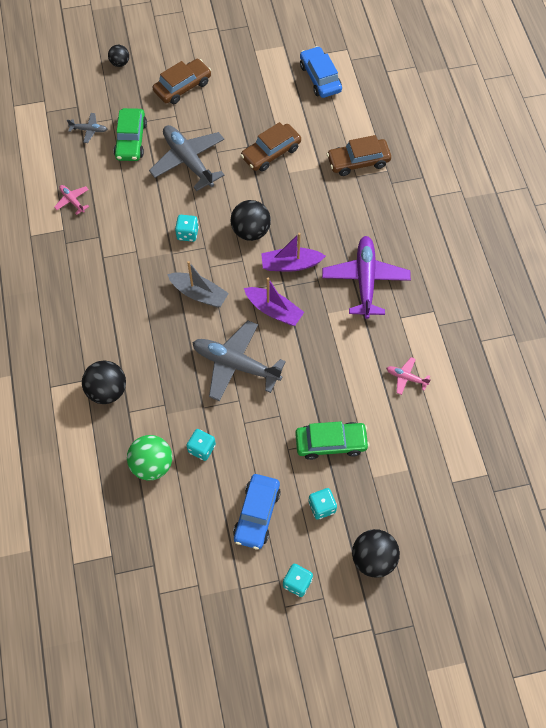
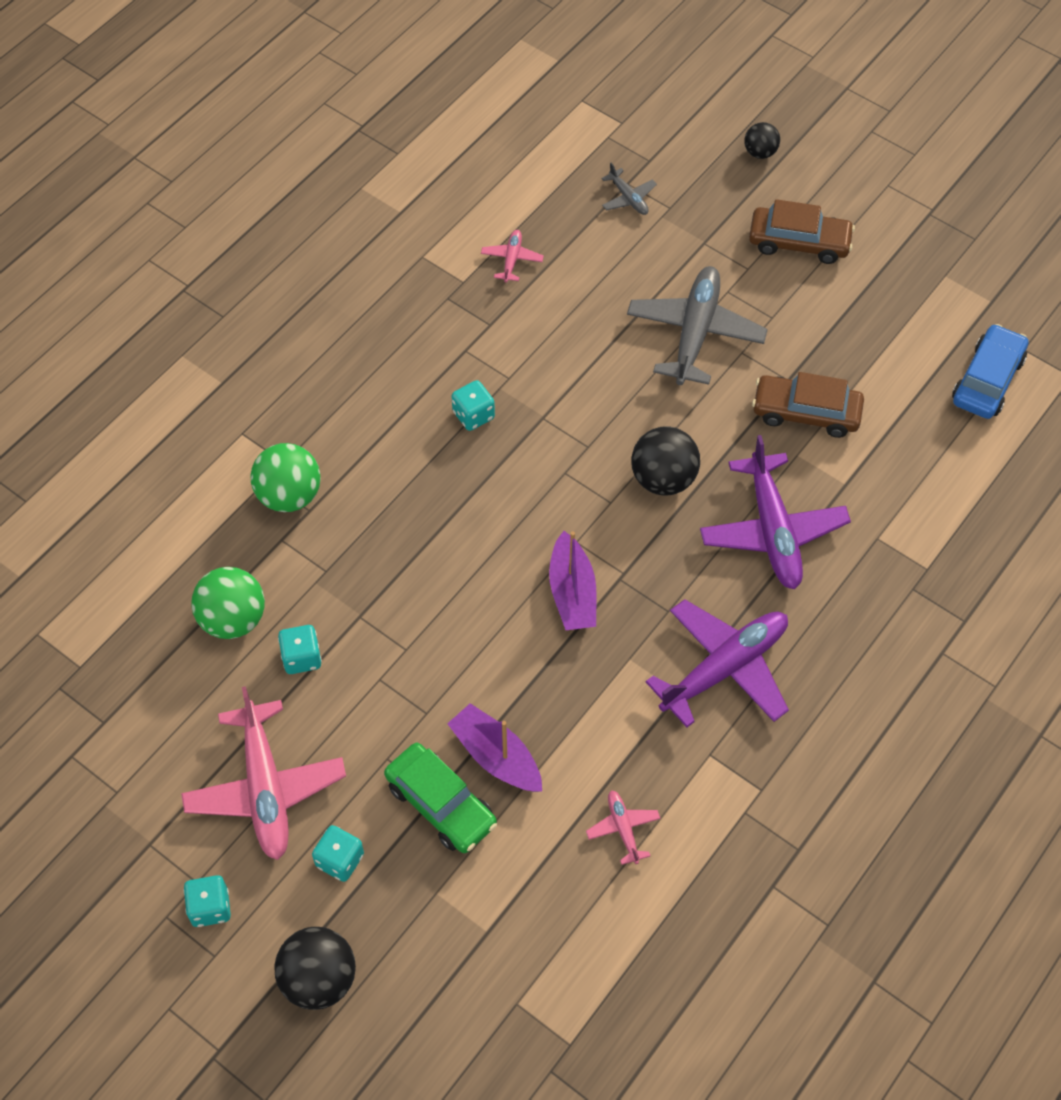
camera: 50 degrees right, 5 degrees down
(107, 390) = (289, 495): black ball -> green ball
(131, 140) = (660, 251): green car -> none
(187, 233) = (588, 413): turquoise dice -> turquoise dice (473, 415)
(199, 294) = (514, 491): grey boat -> none
(235, 364) = (452, 607): grey plane -> none
(257, 514) = (265, 789): blue car -> pink plane
(290, 264) = (659, 561): purple boat -> purple boat (496, 756)
(316, 211) = (772, 531): none -> purple plane
(358, 161) = (903, 523): brown car -> none

